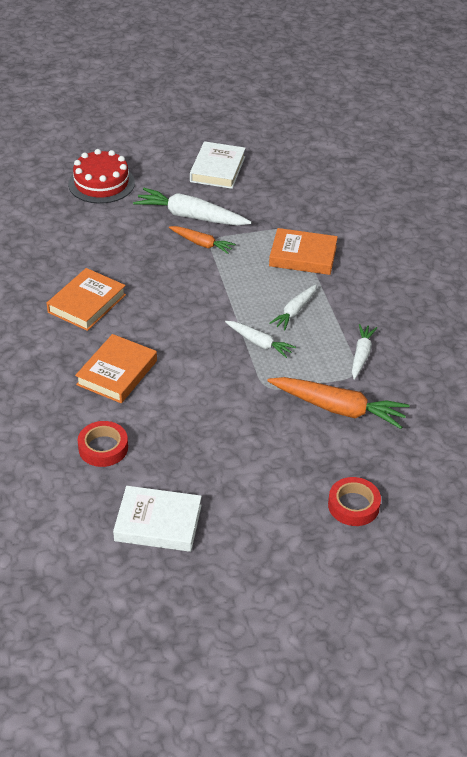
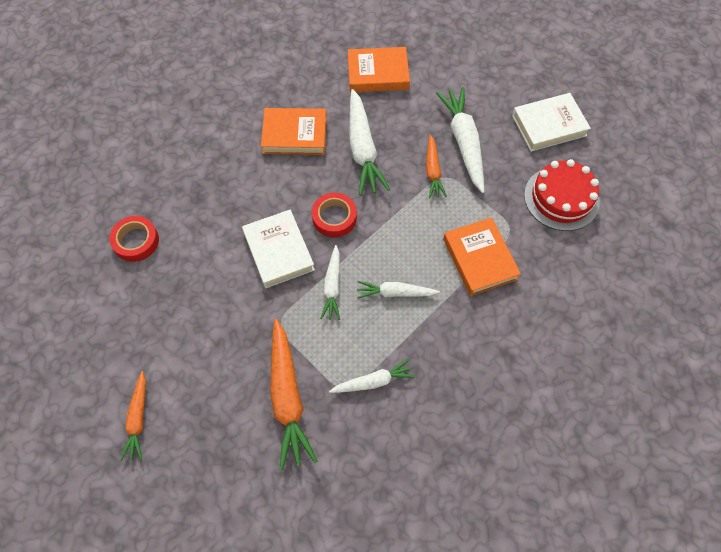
camera: 60 degrees right, 20 degrees up
(101, 183) = (454, 56): red cake -> red cake (561, 198)
(117, 373) = (226, 202): orange book -> orange book (378, 74)
(142, 271) = (363, 149): none -> white carrot
(158, 523) = (74, 326): white book -> white book (278, 251)
(288, 509) = (138, 419): none -> orange carrot
(353, 505) = (170, 473): red tape -> red tape (334, 217)

